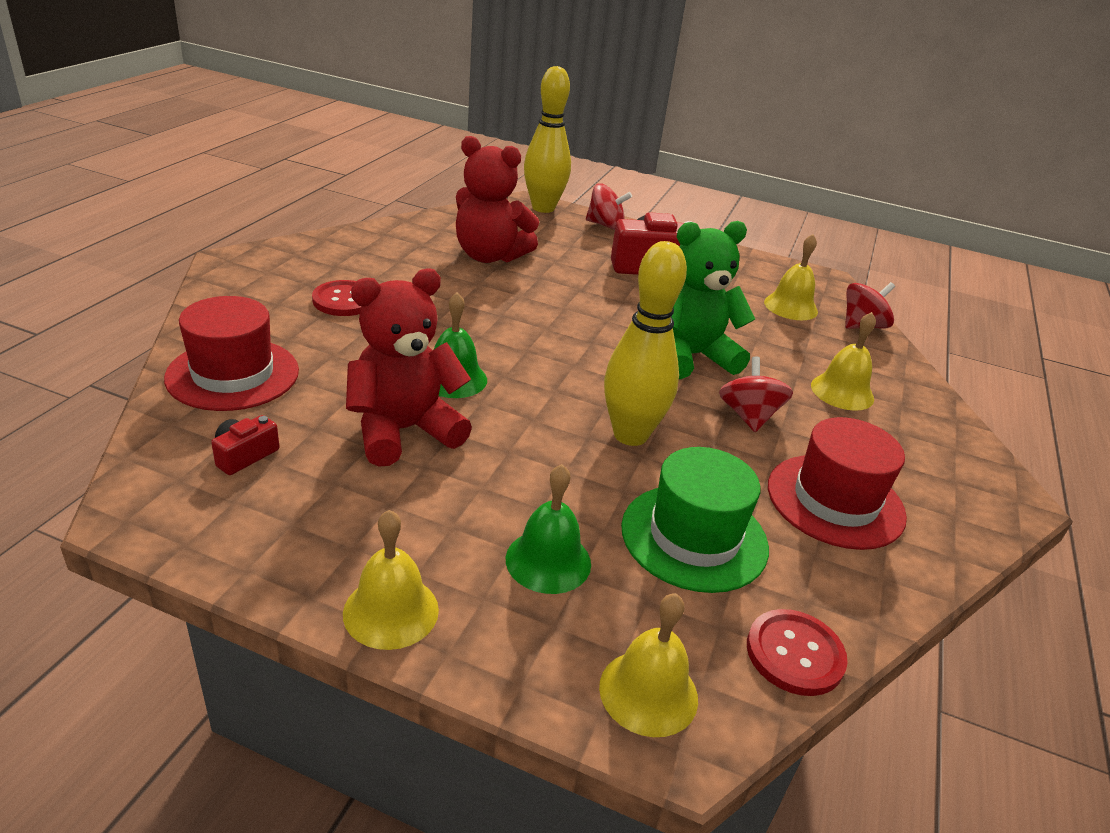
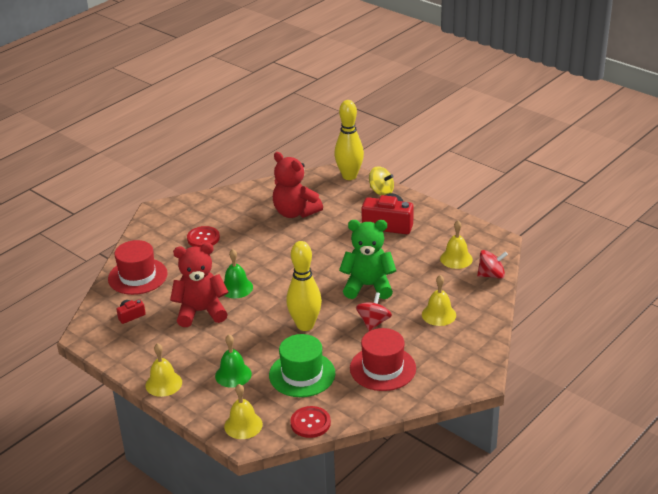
camera: 25 degrees right, 0 degrees up
(605, 225) = (381, 191): red spinning top -> yellow spinning top

